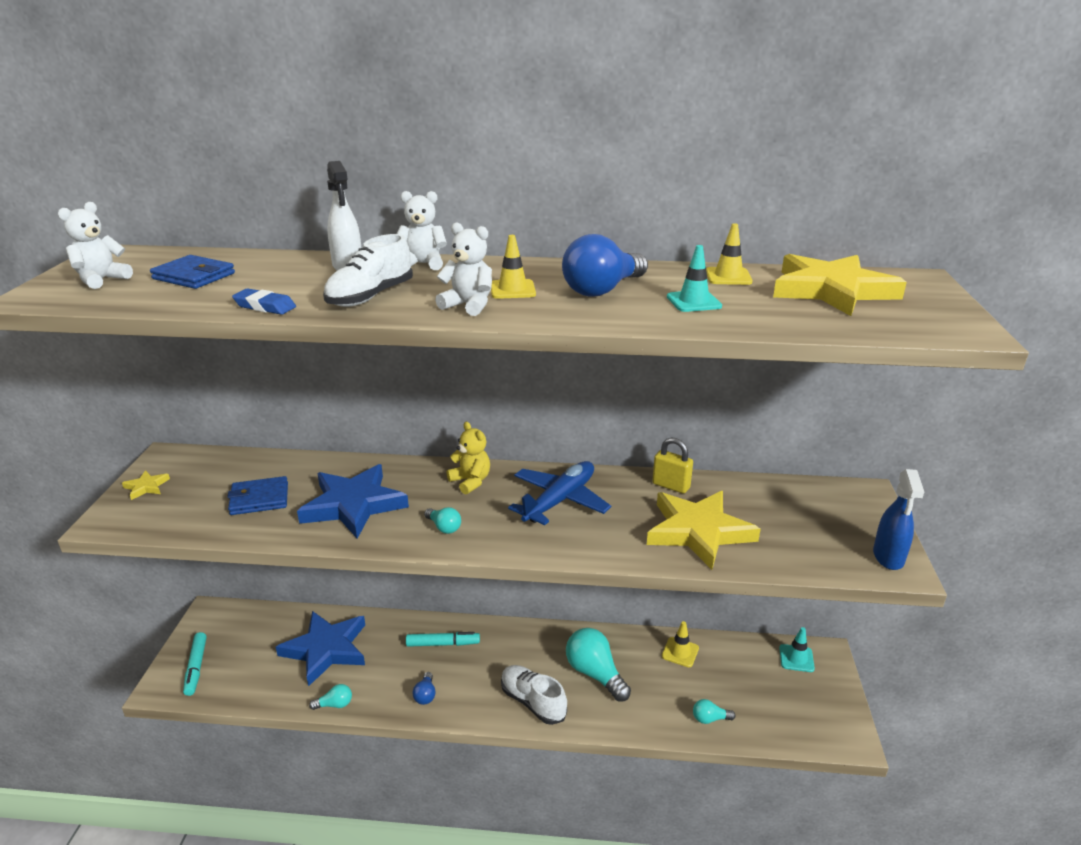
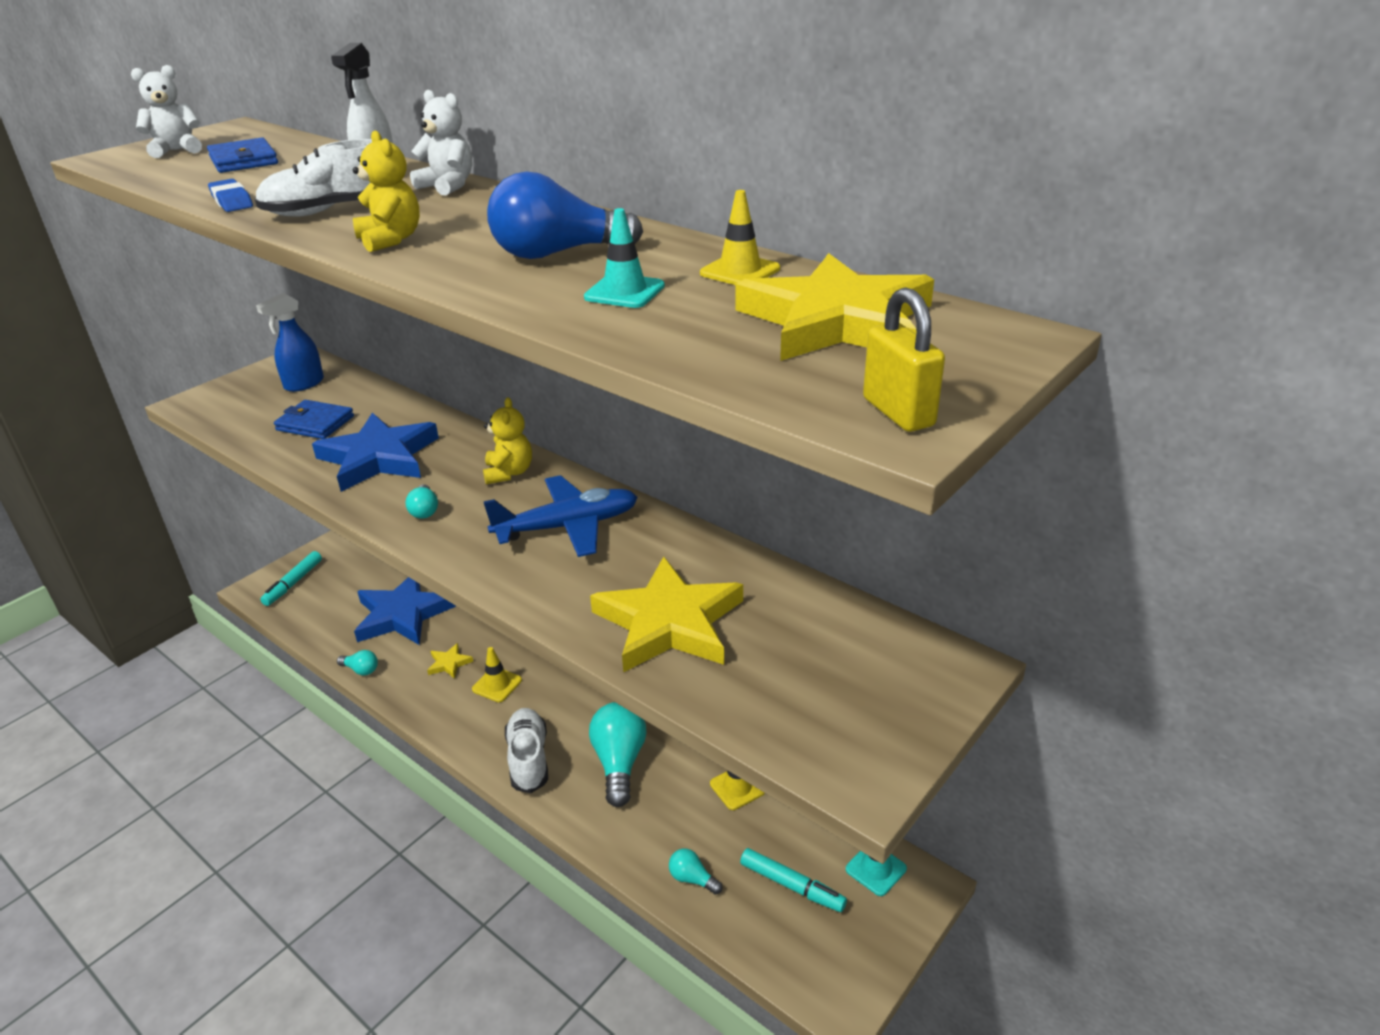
camera: 35 degrees right, 5 degrees up
(146, 487) = (251, 382): yellow star -> yellow star (449, 663)
(425, 695) = (441, 700): blue light bulb -> none
(443, 644) = (504, 658): turquoise marker -> turquoise marker (792, 886)
(468, 305) = (390, 240): white teddy bear -> yellow teddy bear
(512, 290) = (468, 232): yellow traffic cone -> yellow traffic cone (497, 685)
(671, 486) = (711, 557): yellow padlock -> yellow padlock (898, 412)
(888, 557) = (868, 761): blue spray bottle -> blue spray bottle (304, 384)

